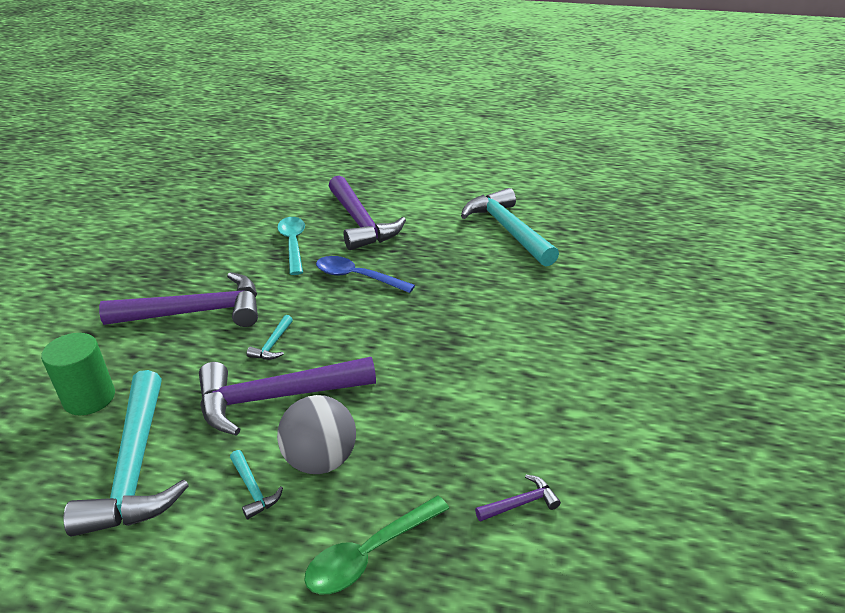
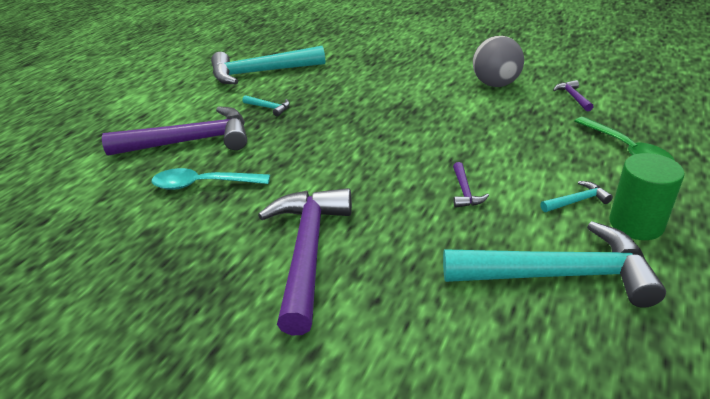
camera: 75 degrees left, 0 degrees up
(89, 398) = (451, 328): green cylinder -> green cylinder (636, 224)
(273, 344) = (385, 195): turquoise hammer -> turquoise hammer (269, 108)
(276, 397) = (464, 191): purple hammer -> purple hammer, size x0.41
(320, 460) = (541, 168): grey ball -> grey ball (495, 84)
(357, 277) = (293, 146): blue spoon -> none

